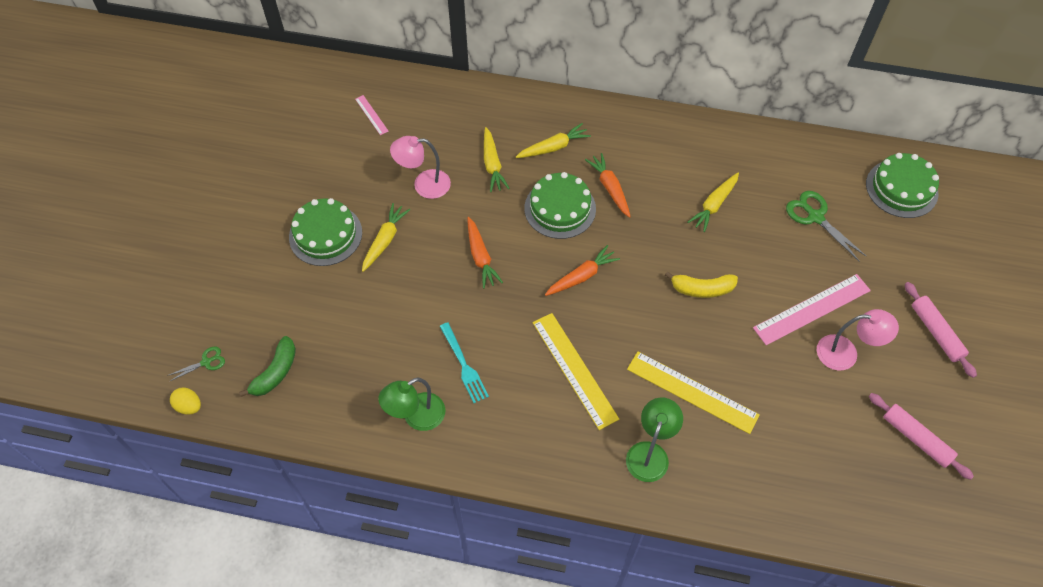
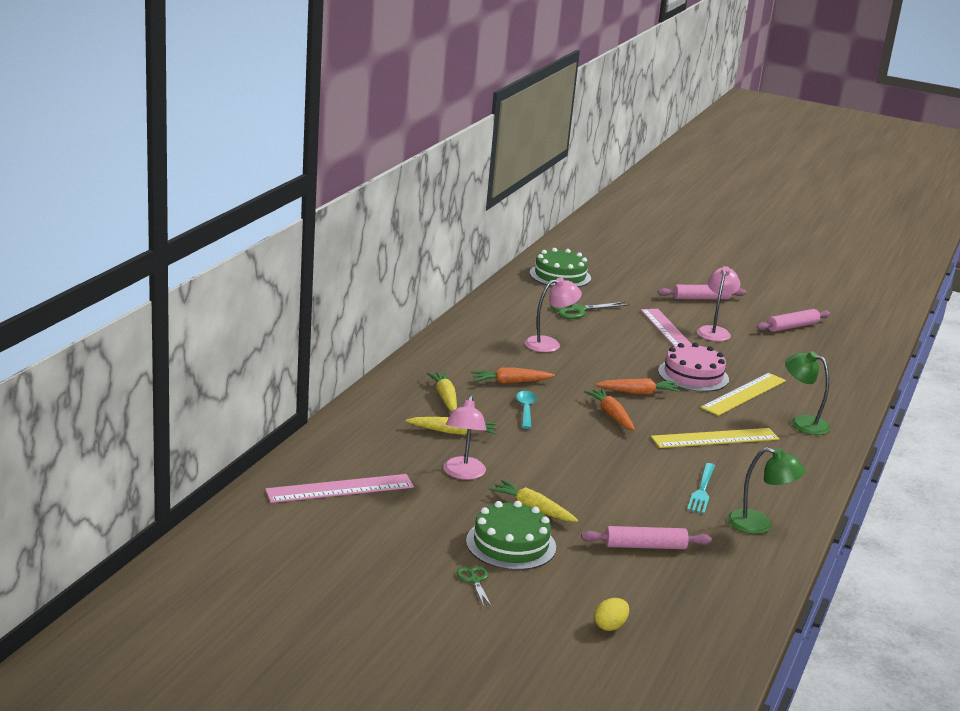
camera: 80 degrees left, 35 degrees down
(189, 406) = (734, 668): yellow egg -> yellow egg (610, 626)
(206, 362) = (674, 649): green scissors -> green scissors (474, 580)
(275, 372) = (695, 602): green banana -> none
(351, 328) = (645, 546): none -> pink rolling pin
(371, 115) = (340, 489): pink ruler -> pink ruler, size x2.09
(416, 417) = (759, 525): green lamp -> green lamp turned 45 degrees counterclockwise
(464, 365) = (702, 490): turquoise fork -> turquoise fork turned 120 degrees clockwise
(480, 257) = (573, 459): orange carrot -> orange carrot (638, 393)
(560, 208) = (526, 410): green cake -> turquoise spoon
(702, 289) = (640, 368): yellow banana -> none
(713, 340) = (693, 375): none -> pink cake
(714, 205) = (549, 344): yellow carrot -> pink lamp

